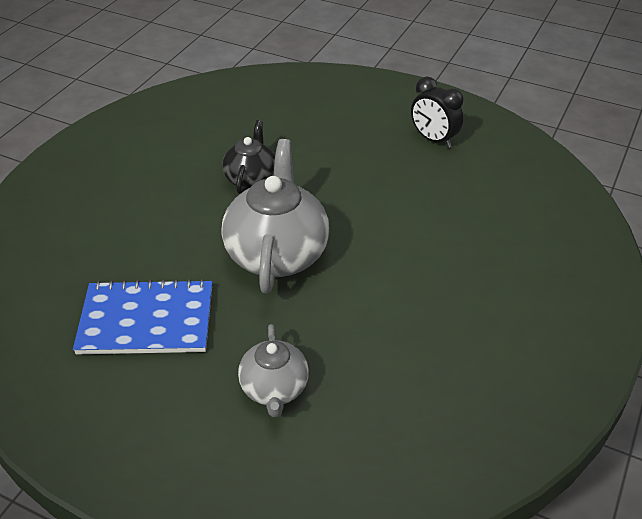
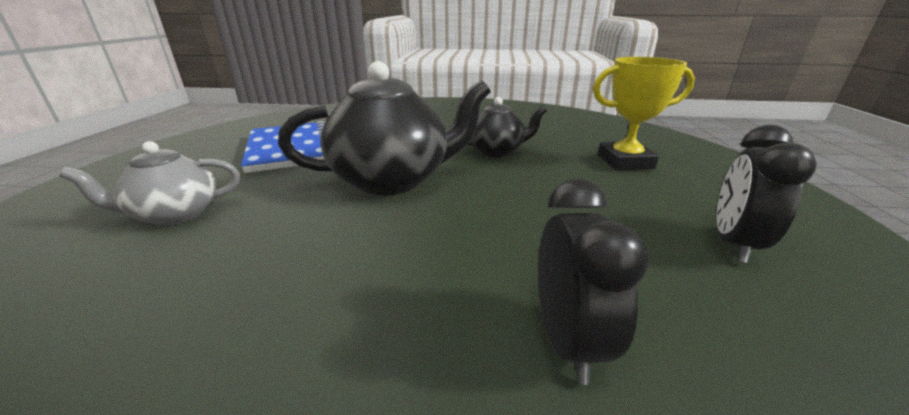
camera: 70 degrees right, 15 degrees down
(277, 253) = (393, 179): grey teapot -> black teapot
(315, 122) = (625, 161): none -> yellow trophy
(476, 226) = (567, 340): none -> black clock

